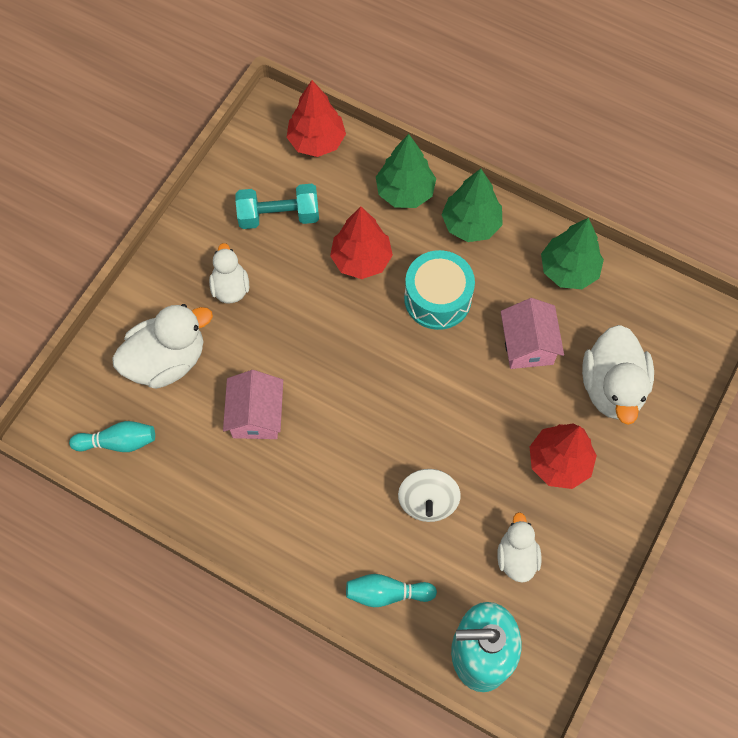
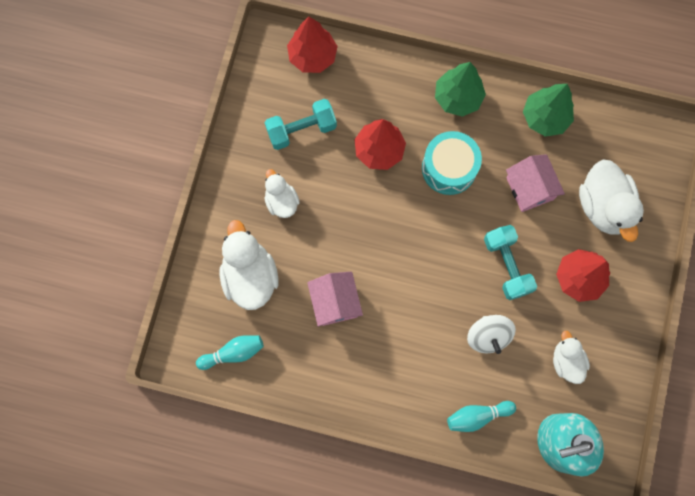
camera: 15 degrees left, 10 degrees up
(167, 360) = (250, 276): white duck -> white duck turned 60 degrees counterclockwise
(405, 192) = (397, 83): green tree -> none
(475, 425) = (507, 265): none -> turquoise dumbbell

